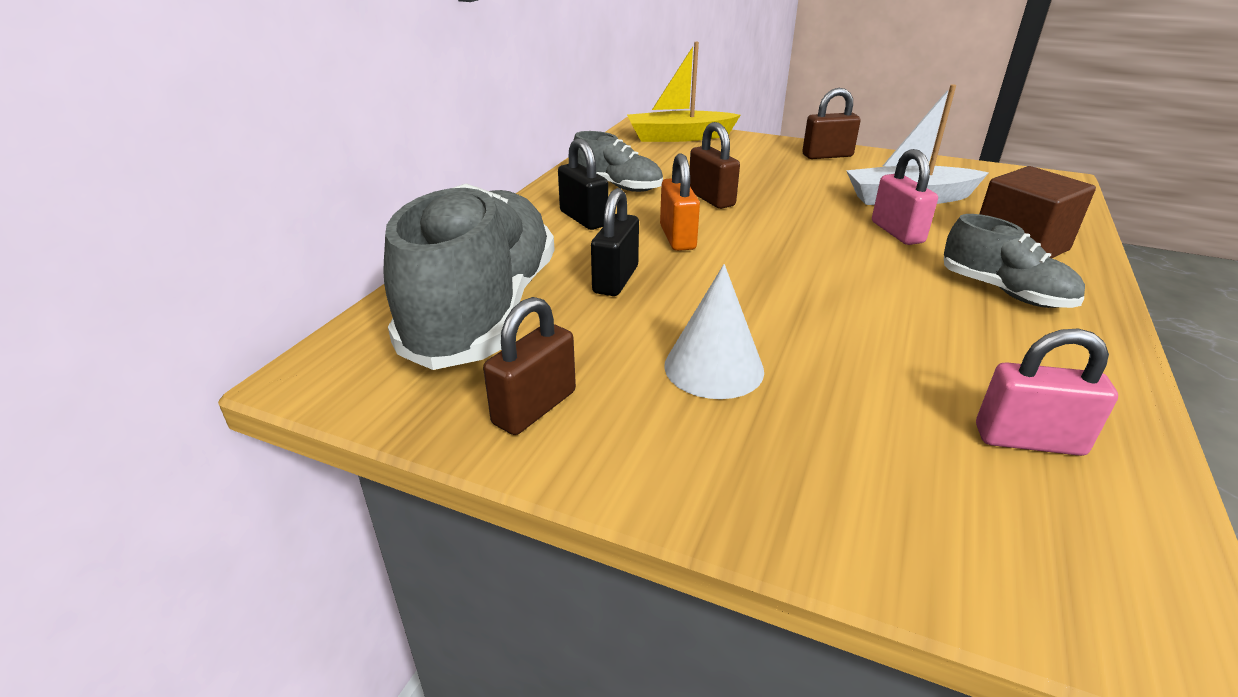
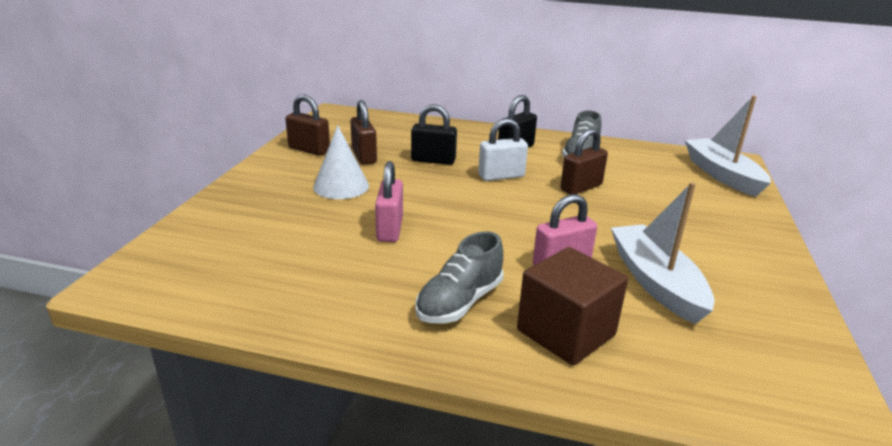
camera: 80 degrees right, 5 degrees down
(483, 311) = (391, 134): grey shoe -> none
(677, 237) = (501, 176): orange padlock -> white padlock
(679, 137) = (722, 175): yellow boat -> white boat
(827, 155) = (749, 246): brown padlock -> brown padlock (364, 156)
(1028, 440) = (265, 272): pink padlock -> pink padlock (390, 229)

